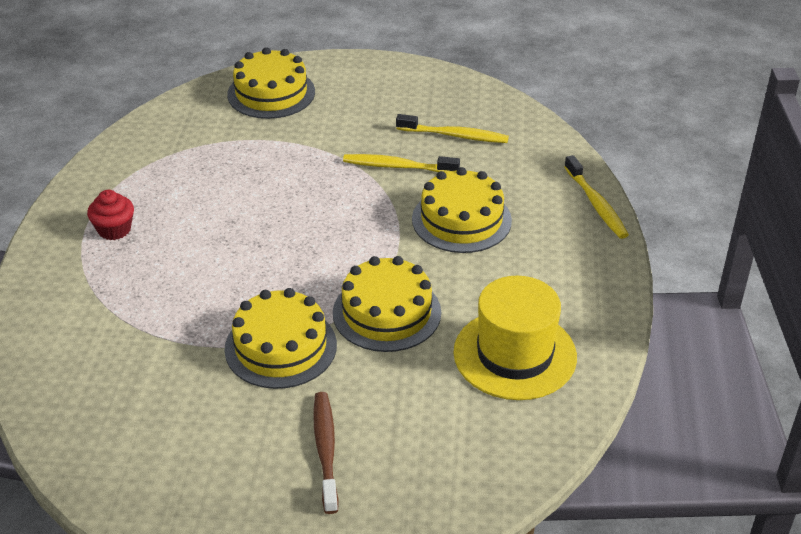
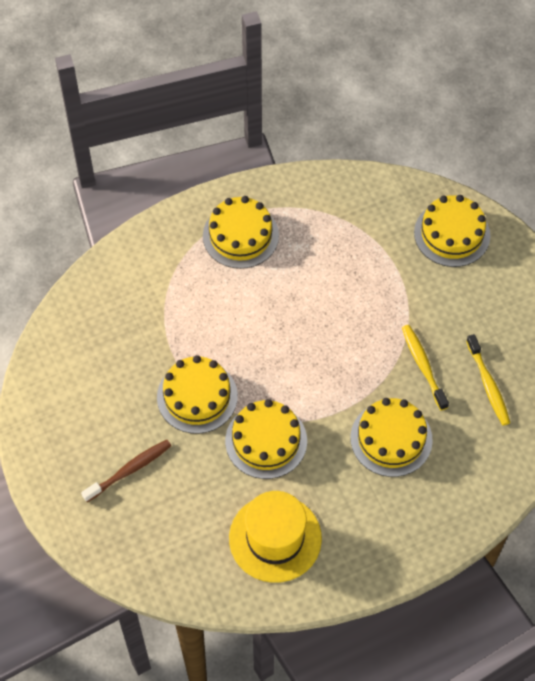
camera: 60 degrees right, 20 degrees up
(114, 230) = (240, 235): red cupcake -> yellow cake
(596, 204) = (471, 521): yellow toothbrush -> none

